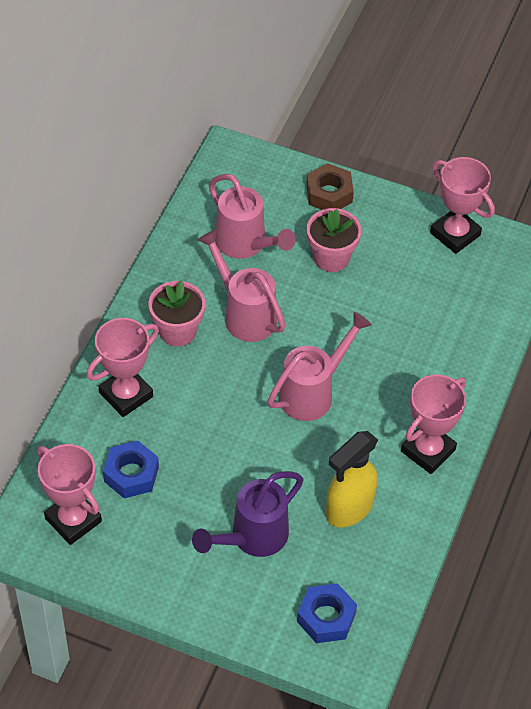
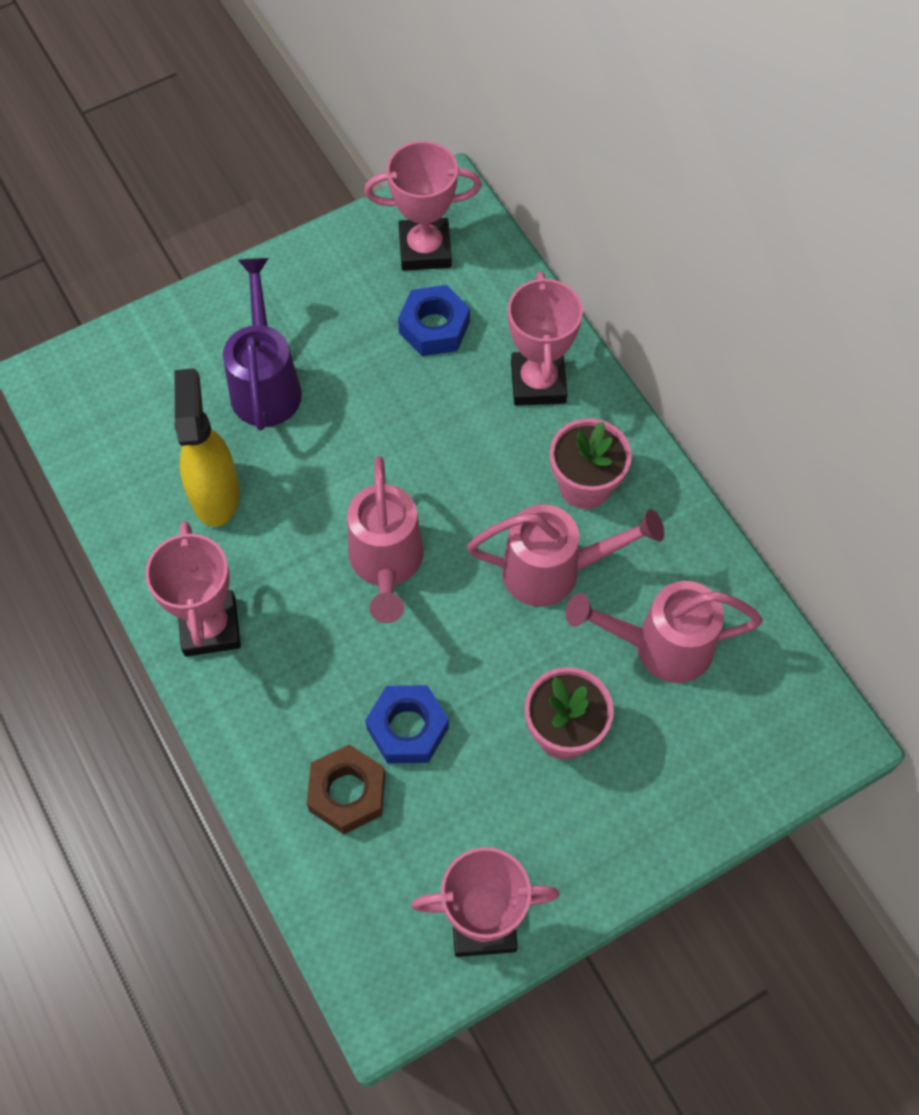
camera: 130 degrees right, 10 degrees up
(326, 618) = (123, 387): blue nut -> blue nut (407, 728)
(329, 194) = (673, 811): brown nut -> brown nut (347, 793)

